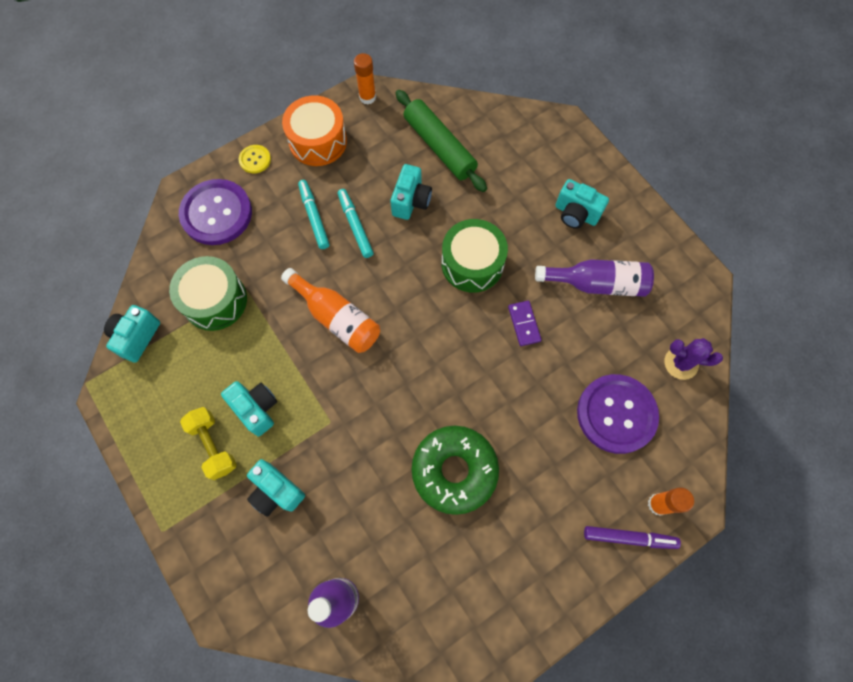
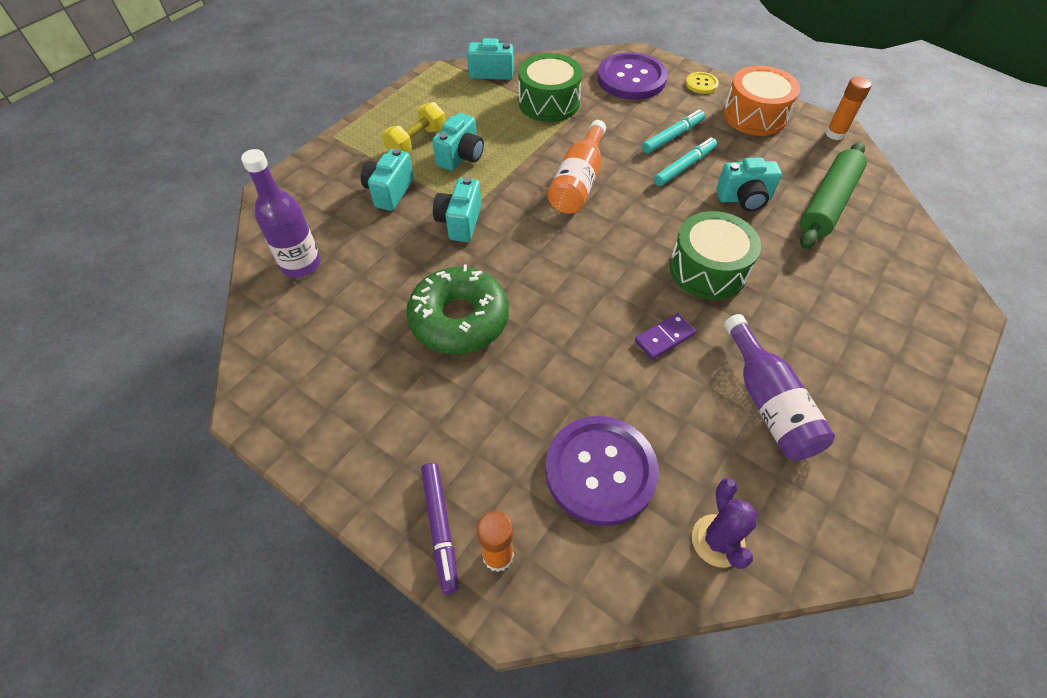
camera: 70 degrees right, 15 degrees down
(576, 214) = (849, 354): turquoise camera -> turquoise camera (460, 222)

